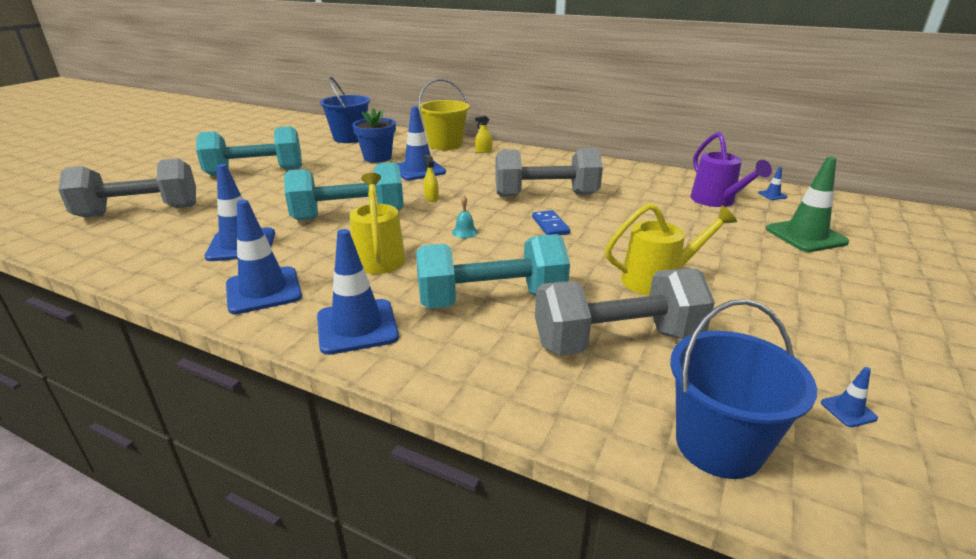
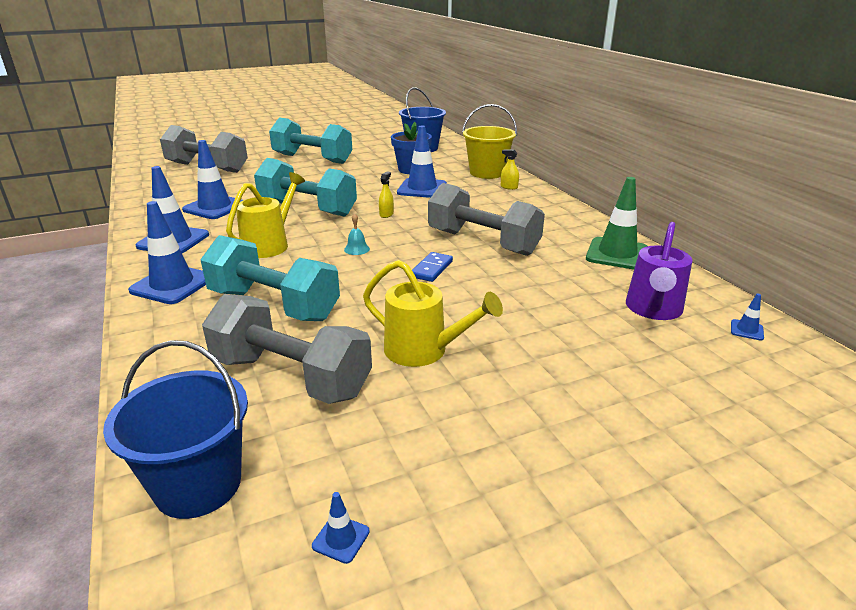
camera: 40 degrees right, 0 degrees up
(806, 236) = (683, 386): green traffic cone -> green traffic cone (617, 254)

